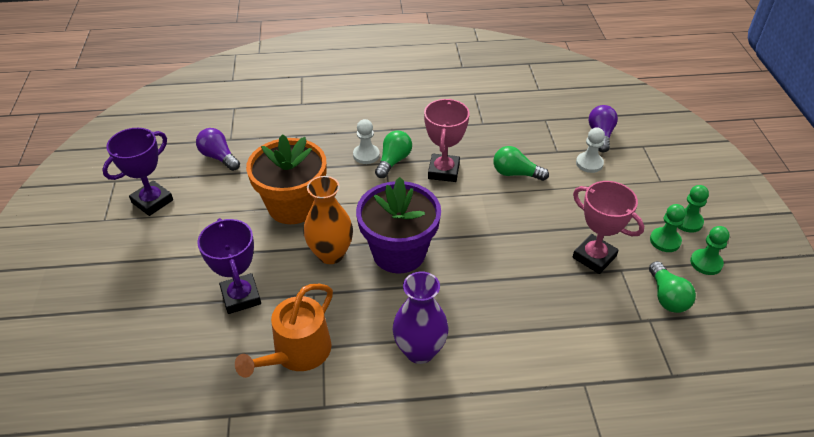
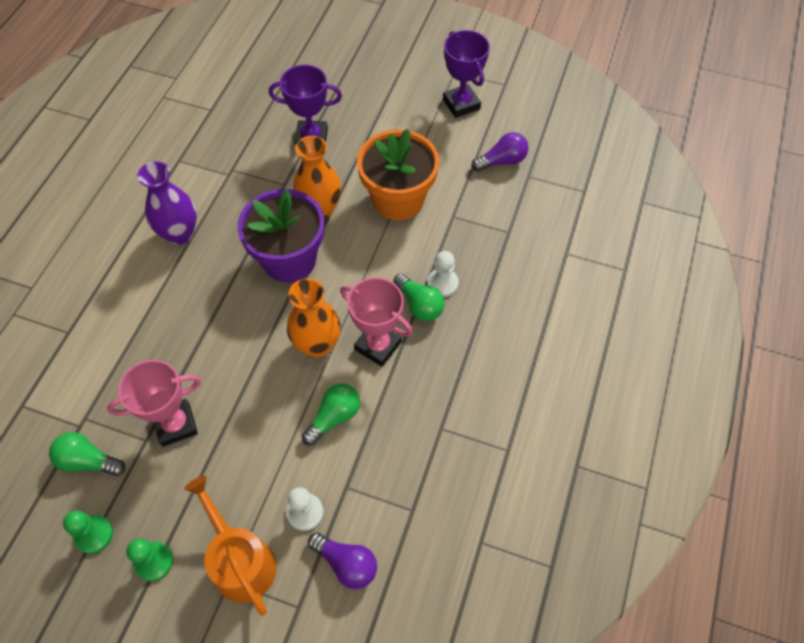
camera: 115 degrees right, 15 degrees up
(297, 352) = (234, 158): orange watering can -> orange watering can (240, 561)
(467, 203) = (317, 345): none -> orange vase
(665, 241) = (147, 513): green pawn -> none

